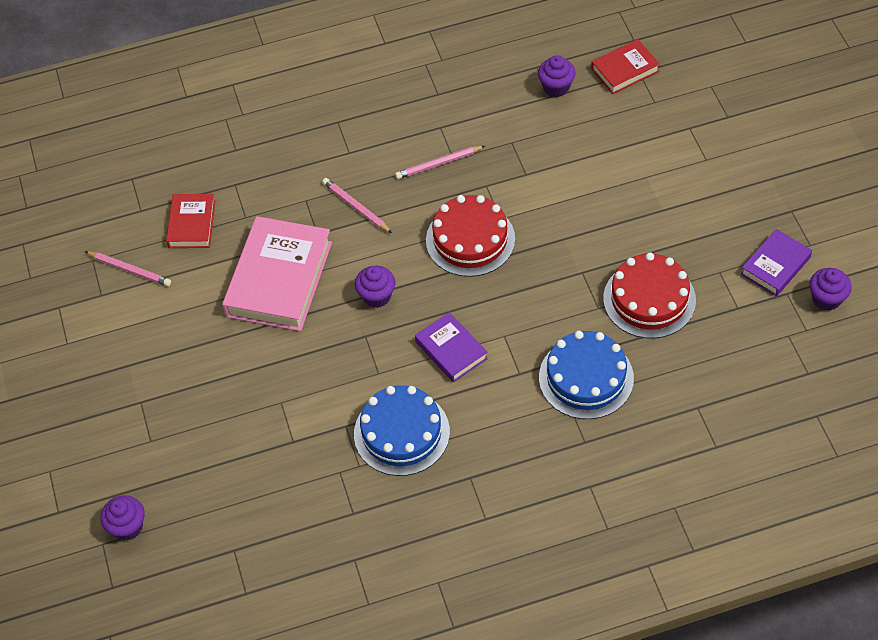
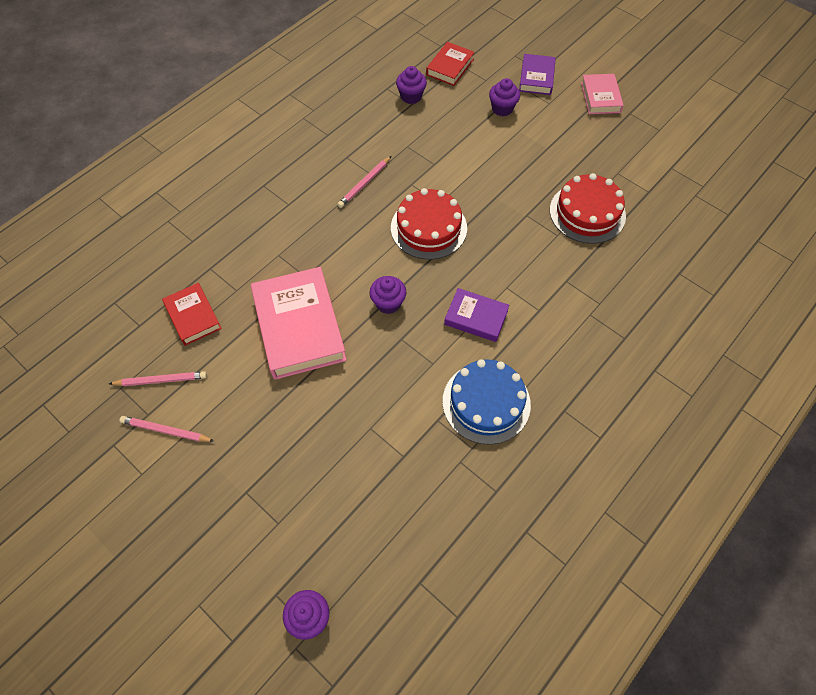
camera: 35 degrees left, 5 degrees up
(356, 207) = (323, 242): pink pencil -> pink pencil (165, 430)
(586, 378) = (588, 290): blue cake -> none
(771, 178) = (600, 97): none -> pink book
(775, 266) = (650, 153): purple book -> purple book (536, 78)
(826, 299) = (699, 160): purple cupcake -> purple cupcake (502, 109)

